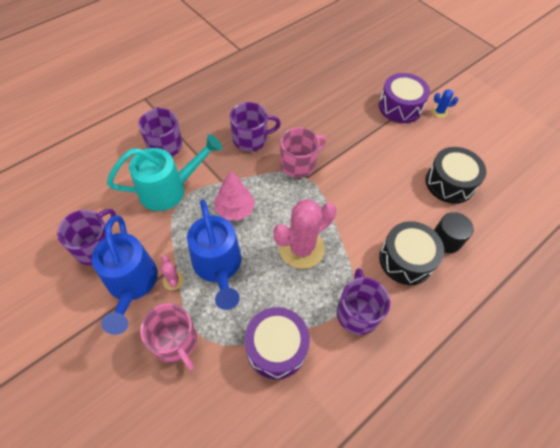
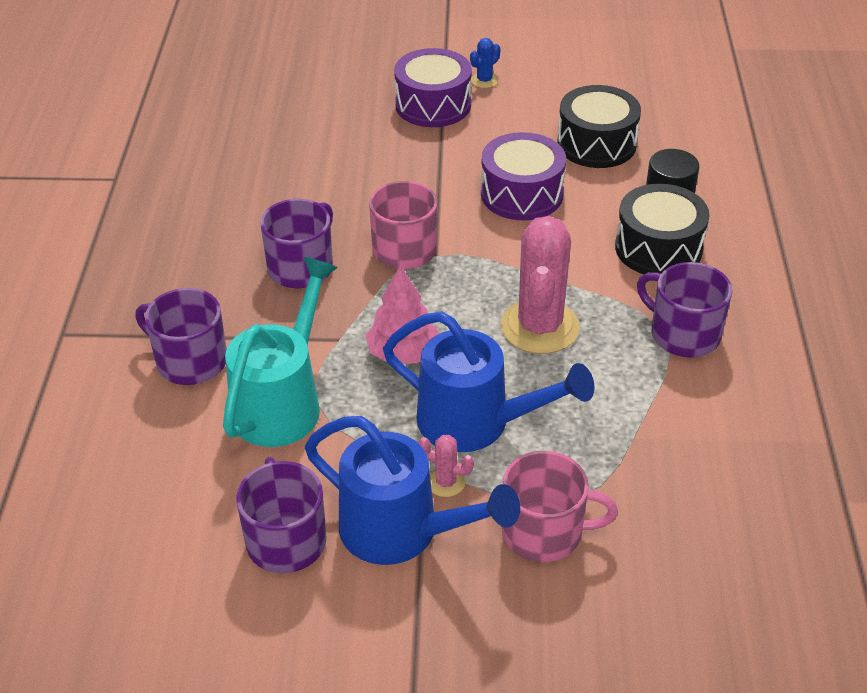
camera: 45 degrees left, 15 degrees down
(276, 347) = (655, 435): purple drum -> purple drum (521, 194)

